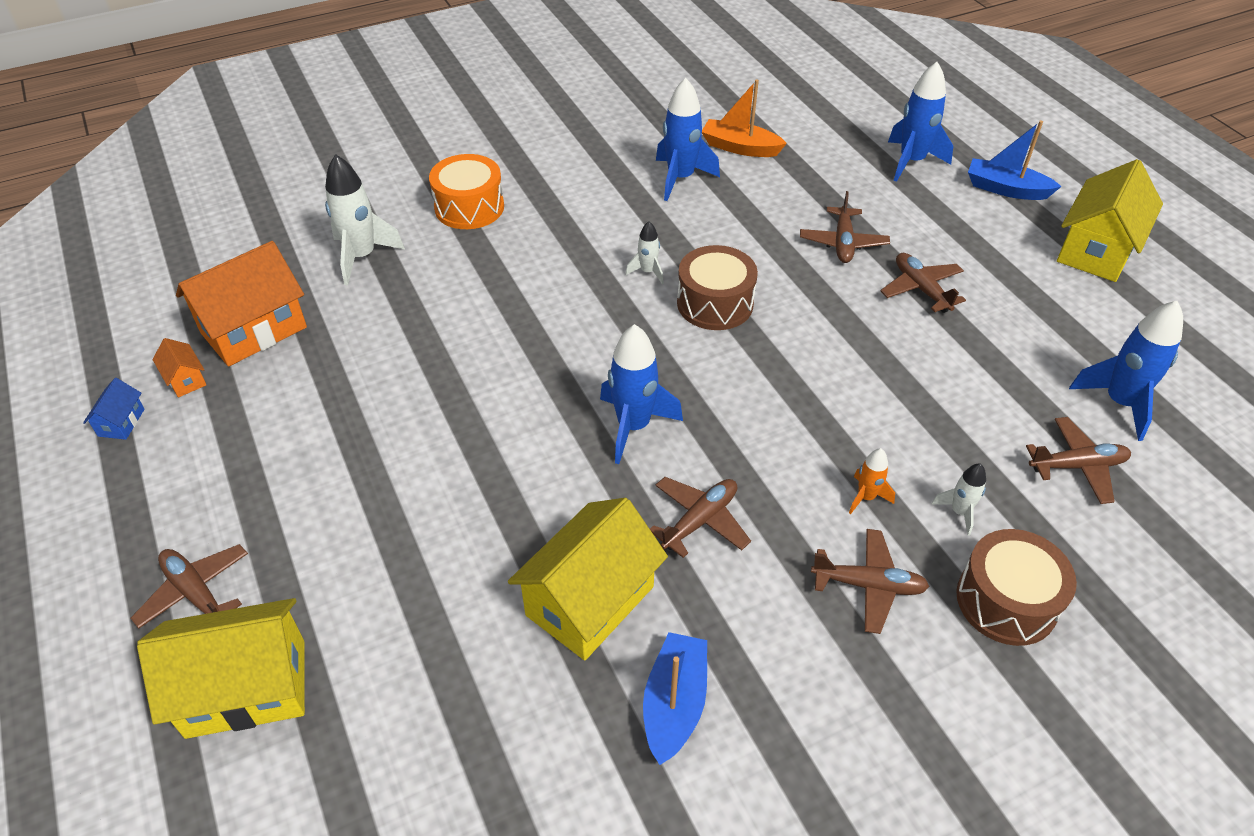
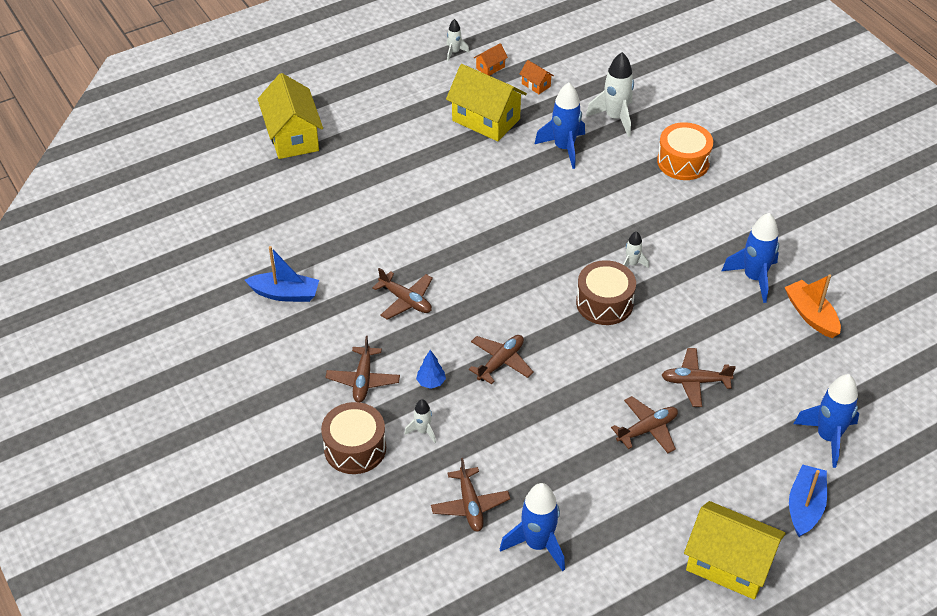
camera: 85 degrees right, 0 degrees up
(121, 422) = (454, 52): blue house -> white rocket
(196, 593) = (345, 107): brown plane -> brown plane (501, 362)
(254, 330) = (536, 85): orange house -> orange house, size x0.44
(590, 601) = (347, 255): yellow house -> yellow house (486, 120)
(633, 426) = (478, 266): blue rocket -> blue rocket (564, 148)
(740, 147) = (811, 315): orange boat -> orange boat turned 45 degrees counterclockwise
(866, 497) = (431, 382): orange rocket -> blue tree

